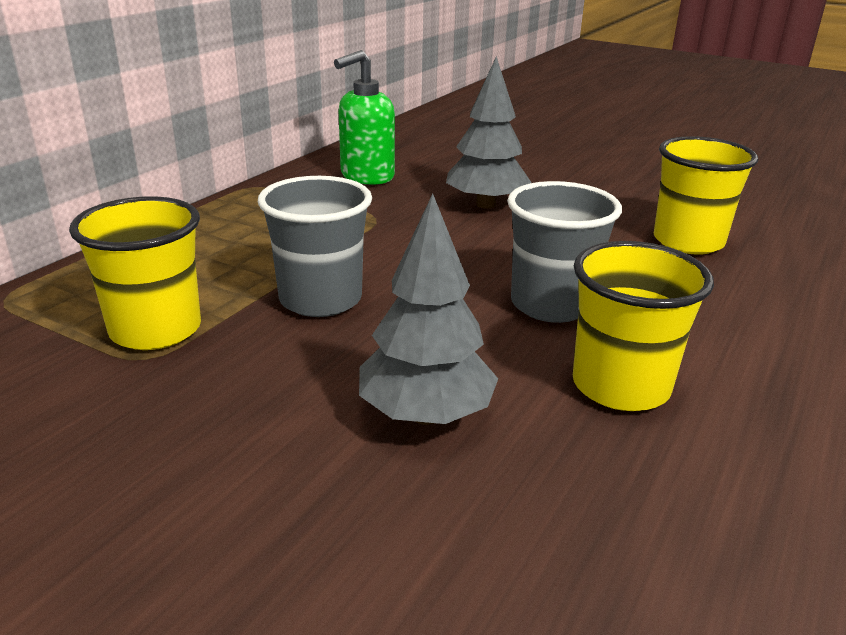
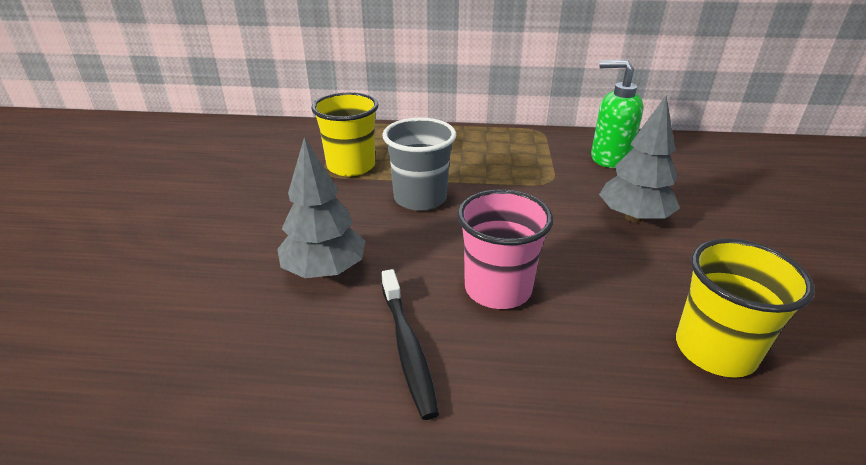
camera: 65 degrees right, 5 degrees up
(551, 305) = (498, 289): grey cup -> pink cup
(620, 386) = (407, 347): yellow cup -> black toothbrush

